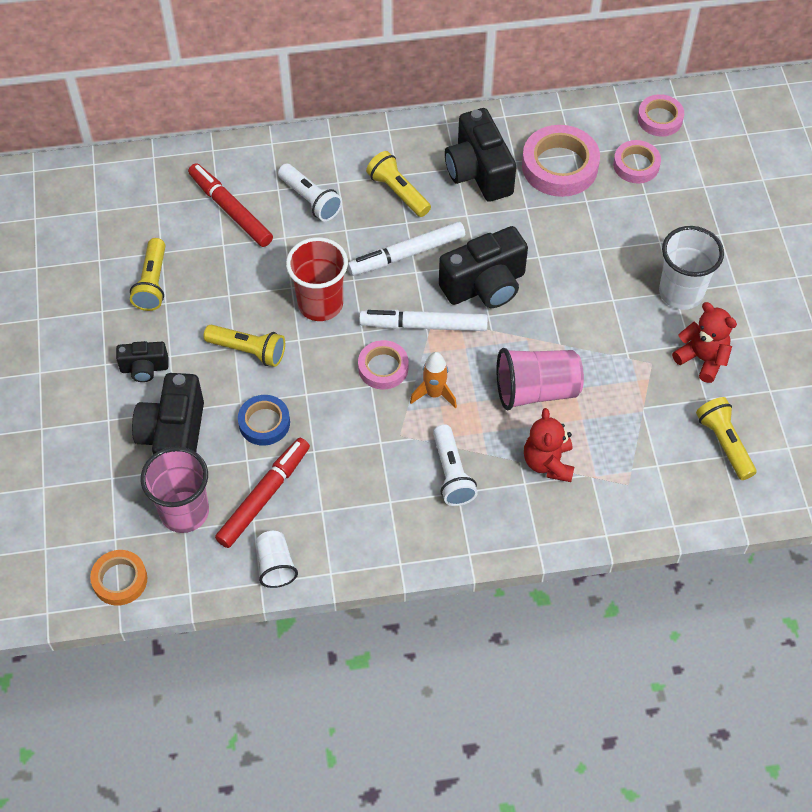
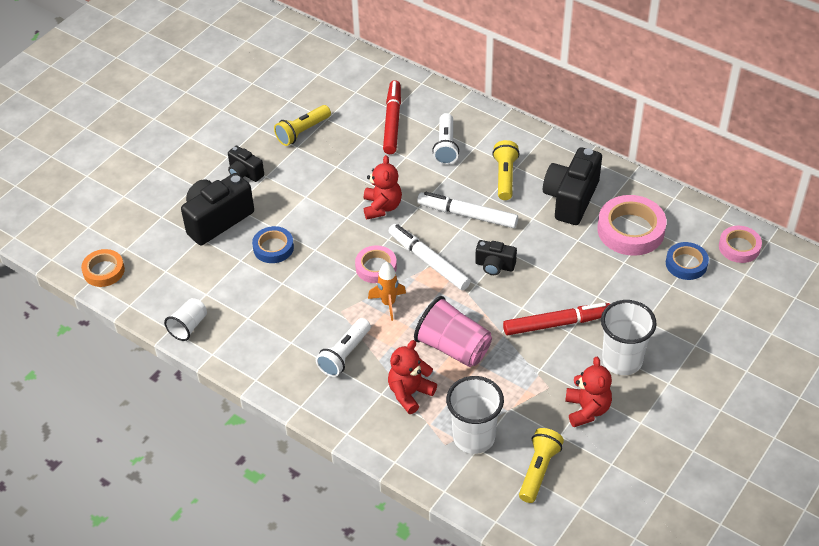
camera: 45 degrees right, 10 degrees down
(184, 512) = (176, 262): pink cup -> none
(248, 351) = (311, 203): yellow flashlight -> none
(264, 496) = (226, 286): red marker -> red marker (557, 324)
(320, 304) = (382, 207): red cup -> red teddy bear
(485, 286) = (494, 266): black camera -> black camera, size x0.55
(636, 165) = (686, 264): pink tape -> blue tape
(643, 458) = (473, 437): none -> white cup

